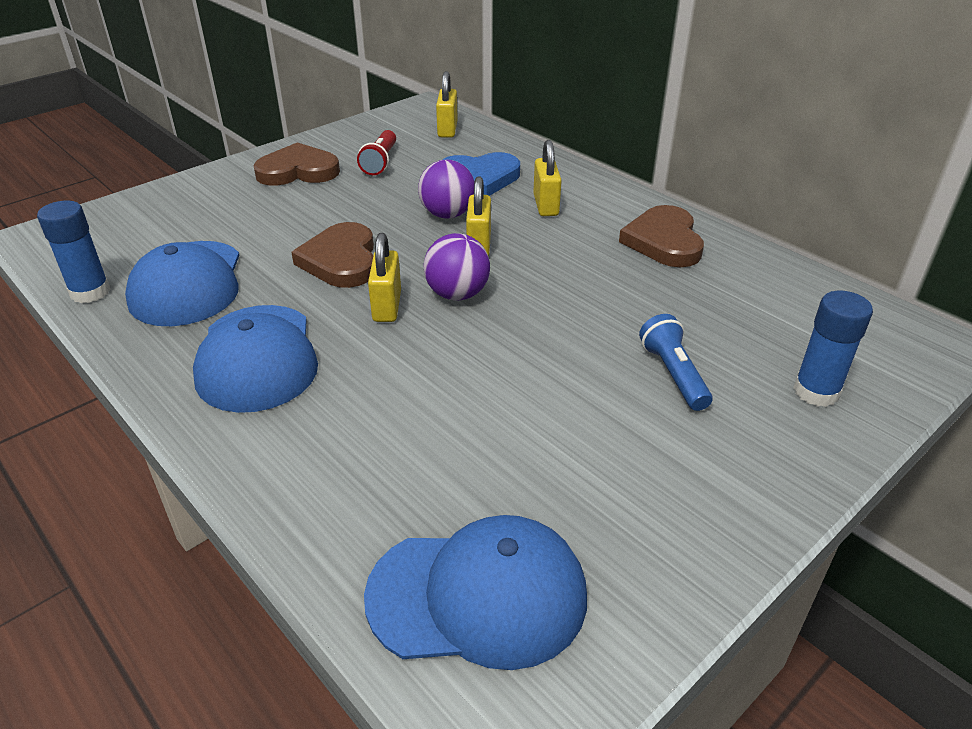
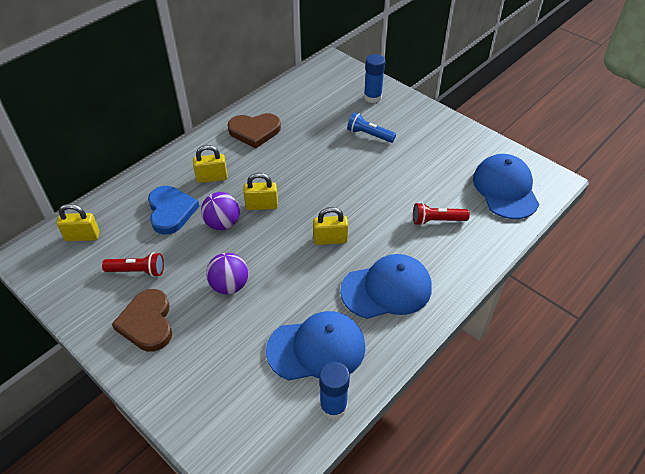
camera: 95 degrees left, 10 degrees up
(341, 260) = (282, 269): brown heart -> none
(398, 445) = (437, 220): none -> red flashlight
(457, 294) = (314, 211): purple ball -> purple ball (229, 285)
(673, 374) = (369, 135): blue flashlight -> blue flashlight turned 45 degrees clockwise

